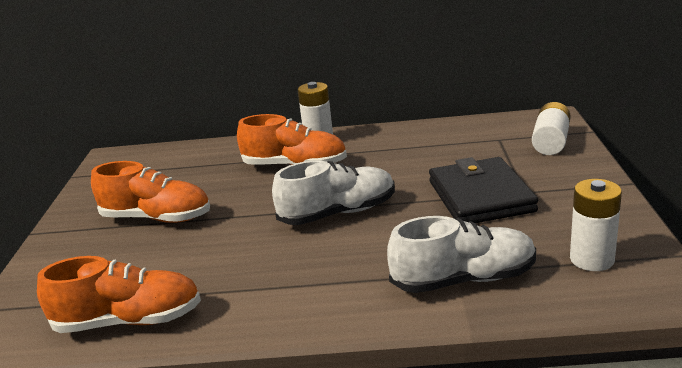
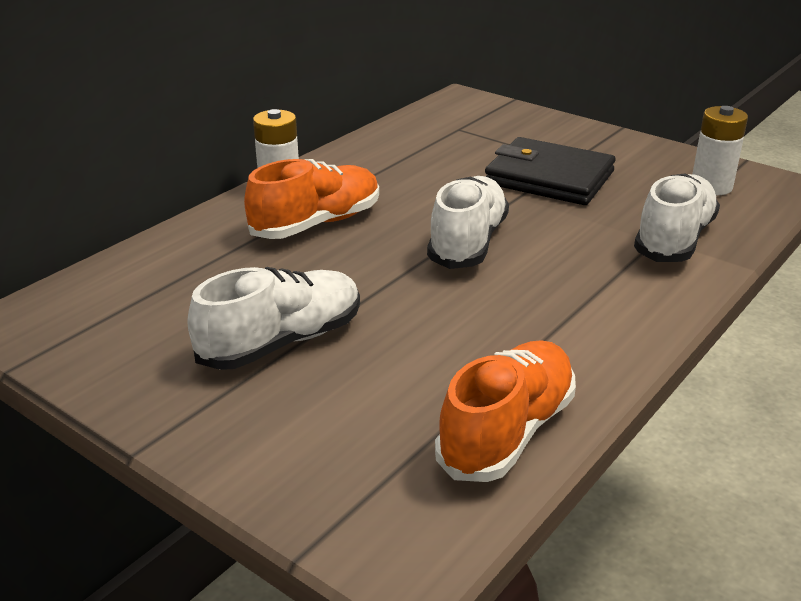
camera: 55 degrees left, 5 degrees up
(157, 218) = (281, 342): orange shoe -> white shoe
(551, 142) = (504, 117): white battery -> none

